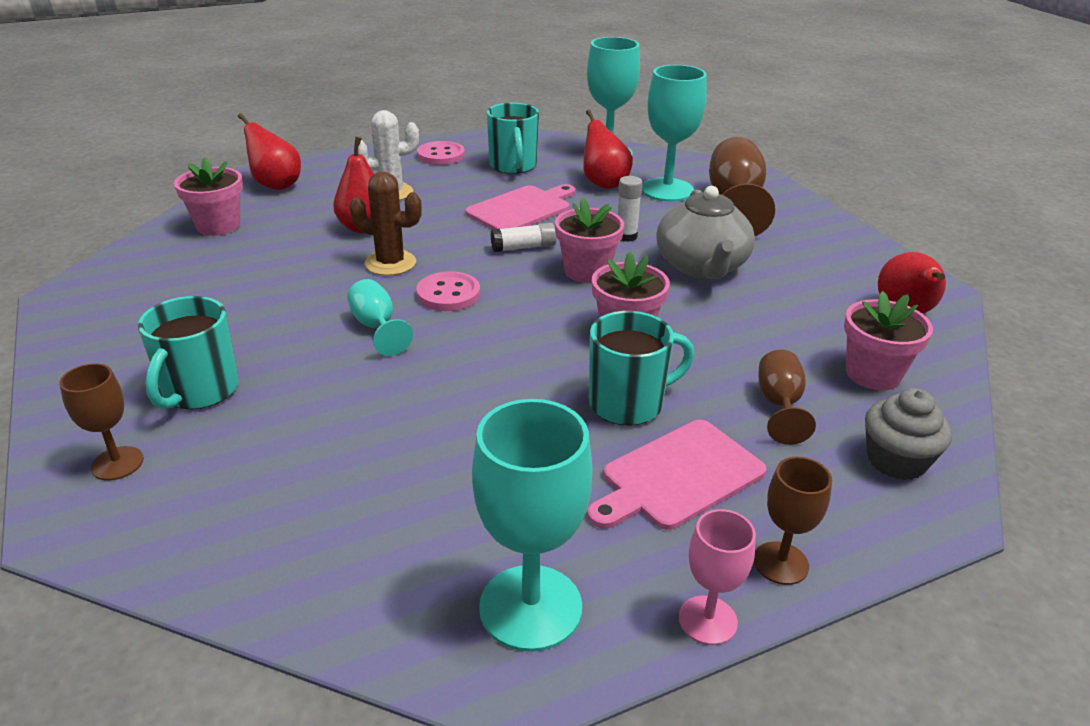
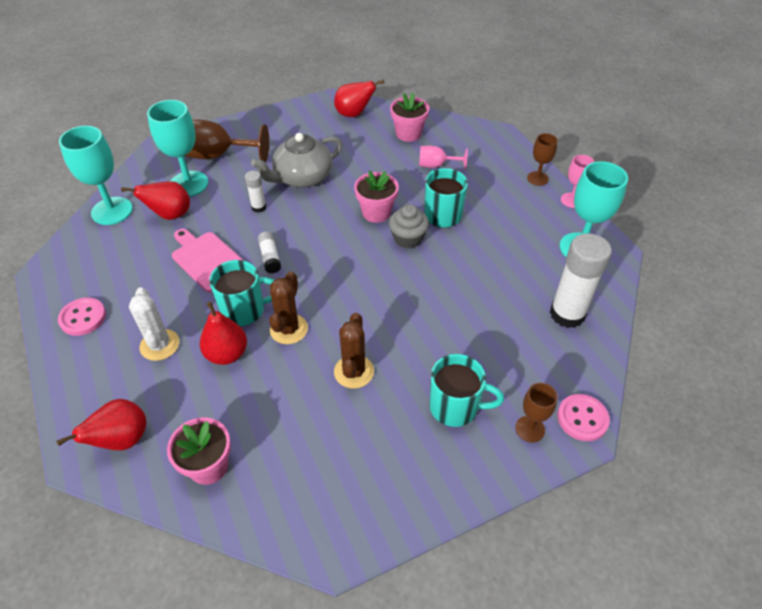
camera: 90 degrees left, 15 degrees up
(301, 309) = (354, 372): none -> brown cactus
(338, 549) = (567, 314): none -> white glue stick
(376, 327) = (375, 325): turquoise goblet -> none
(448, 294) = (333, 293): pink button -> pink button (582, 418)
(513, 166) = (122, 267): turquoise mug -> turquoise mug (244, 310)
(587, 271) = (305, 227): pink flower pot -> none
(678, 477) = (493, 202): pink cutting board -> none
(701, 266) = (302, 177): grey teapot -> grey teapot turned 150 degrees clockwise
(779, 405) = (436, 165): brown goblet -> pink goblet
(896, 460) = (470, 139): grey cupcake -> grey cupcake (408, 238)

